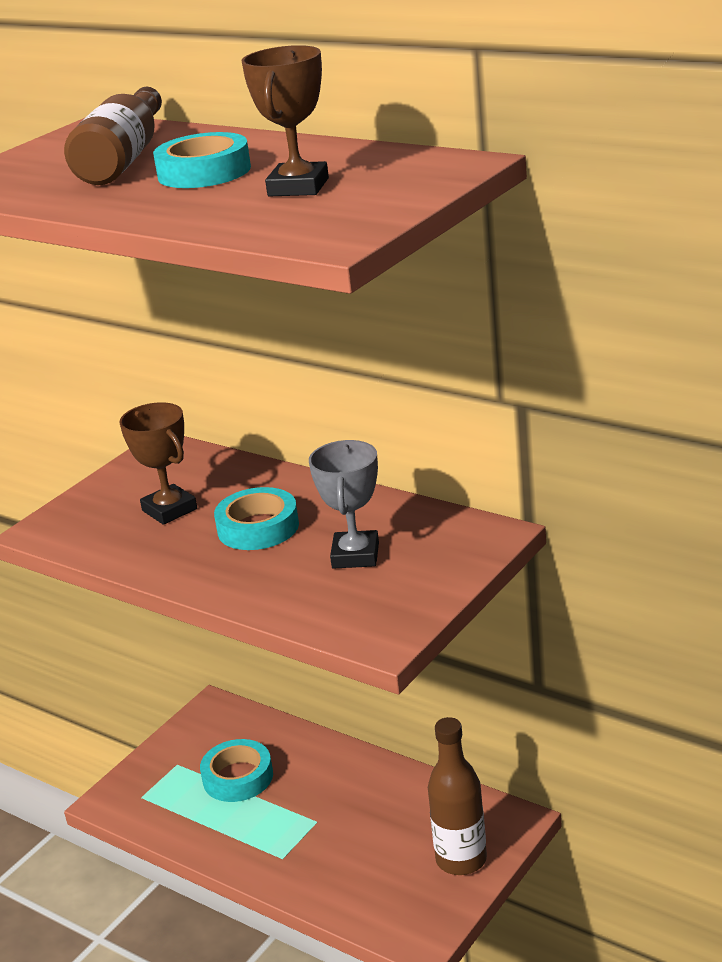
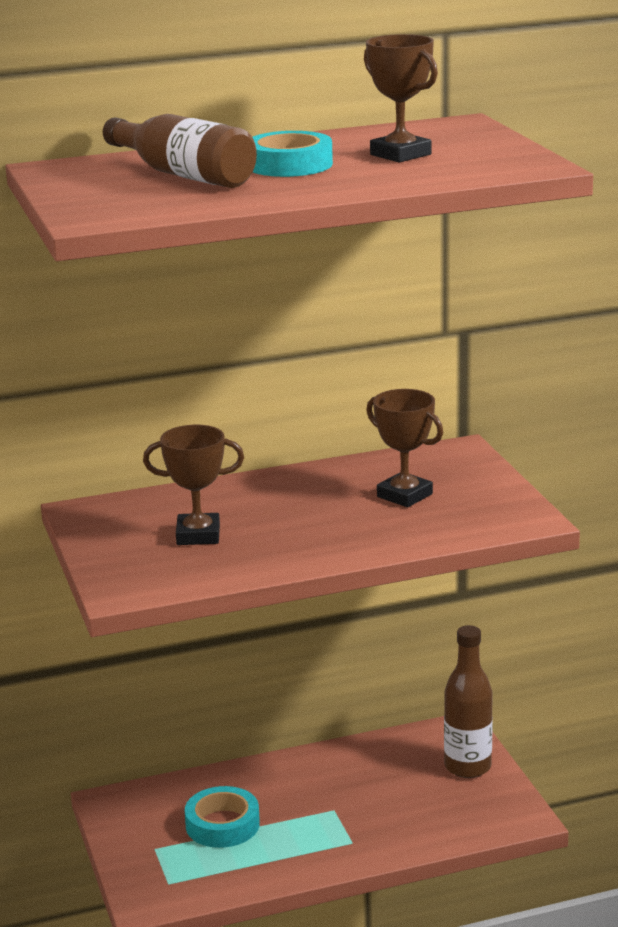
camera: 55 degrees left, 5 degrees down
(258, 527) = (296, 513): turquoise tape -> none
(355, 555) = (404, 495): grey trophy -> brown trophy

